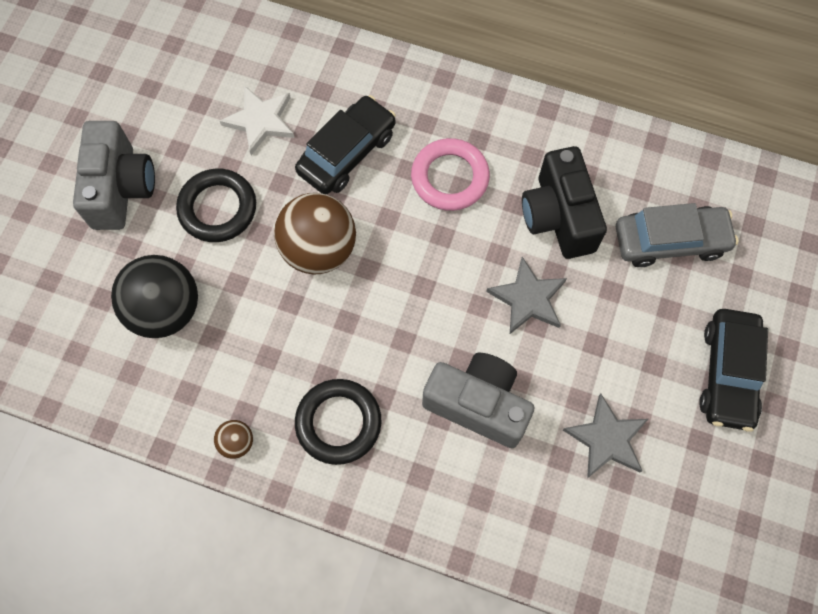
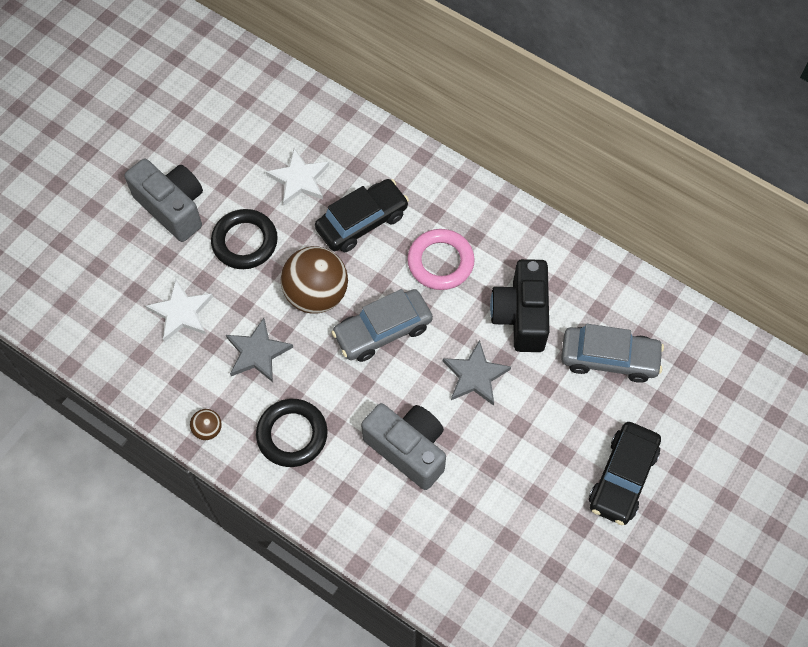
camera: 15 degrees right, 5 degrees down
(121, 188) = (173, 207): grey camera -> grey camera turned 60 degrees counterclockwise
(166, 310) = (181, 312): black ball -> white star
(408, 273) = (383, 331): none -> grey car
(607, 439) = (504, 503): grey star -> grey star (257, 352)

